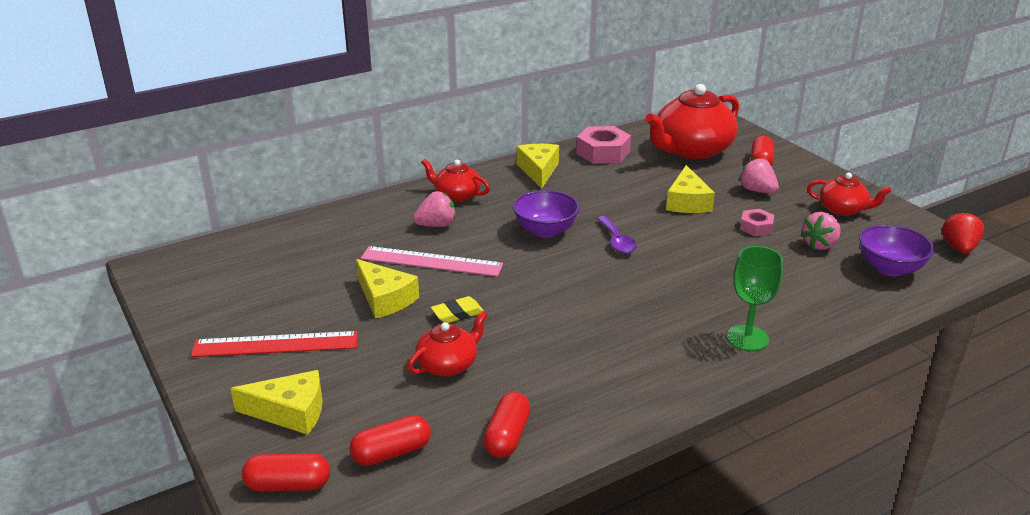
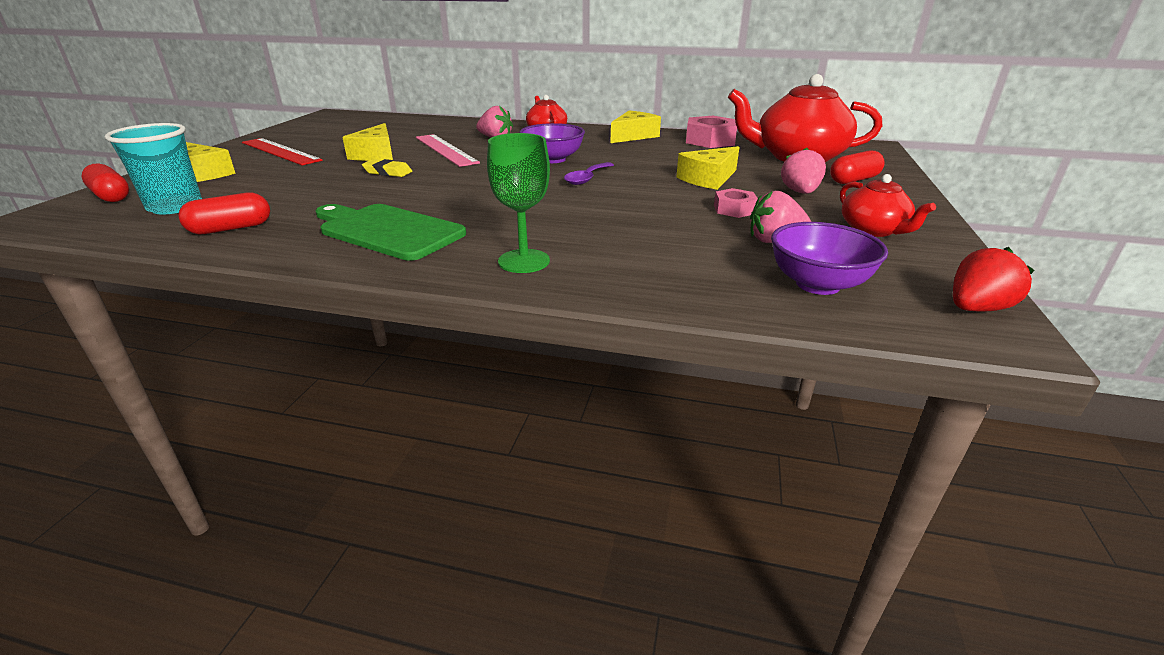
camera: 45 degrees right, 0 degrees up
(391, 453) = (175, 207): red capsule -> turquoise cup
(448, 364) = (313, 188): red teapot -> none
(617, 367) = (387, 231): none -> green cutting board

